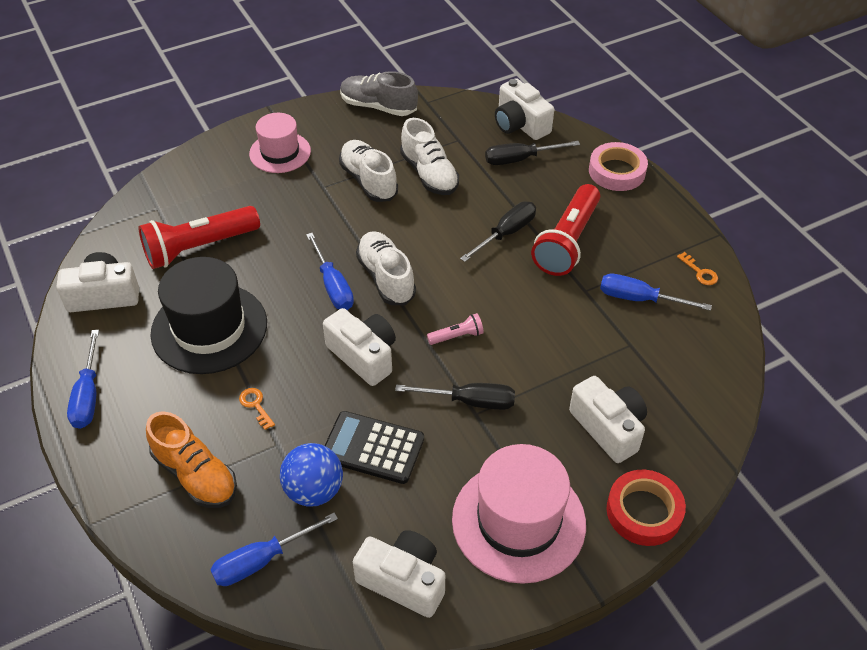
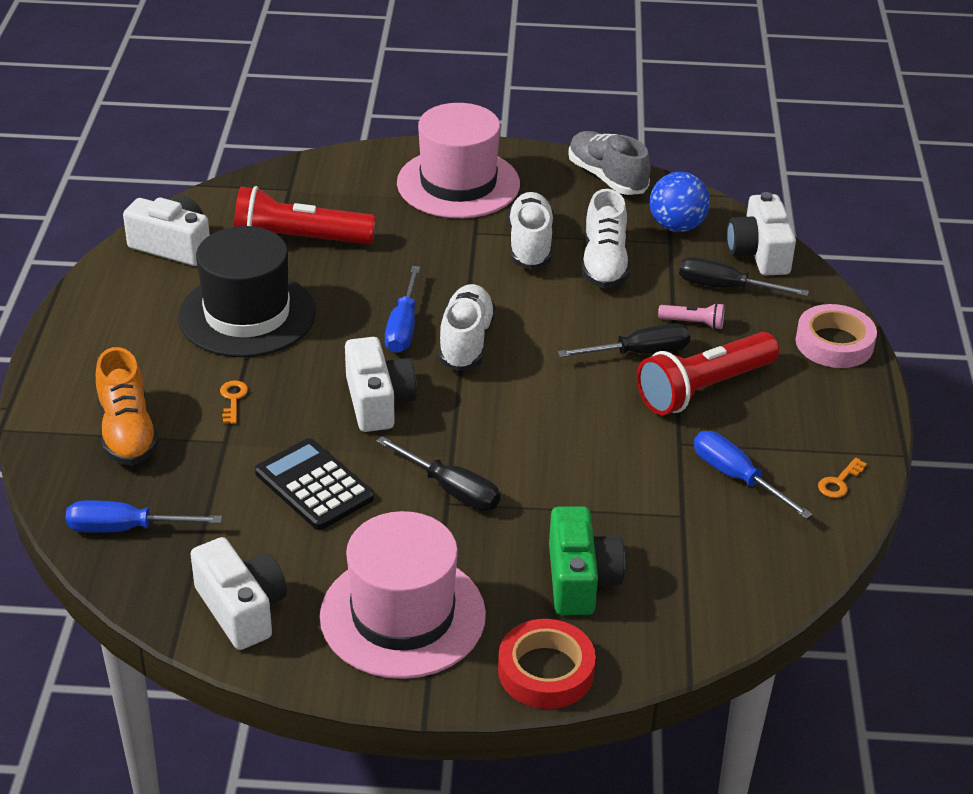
camera: 30 degrees right, 10 degrees down
(88, 395) = (88, 324): blue screwdriver -> none
(280, 152) = (458, 184): pink hat -> pink hat, size x1.60
(314, 490) = (224, 495): blue ball -> blue ball (676, 226)
(457, 336) = (492, 426): pink flashlight -> pink flashlight (693, 323)
(608, 428) = (580, 580): white camera -> green camera
(700, 272) = (839, 482): orange key -> orange key turned 45 degrees clockwise

